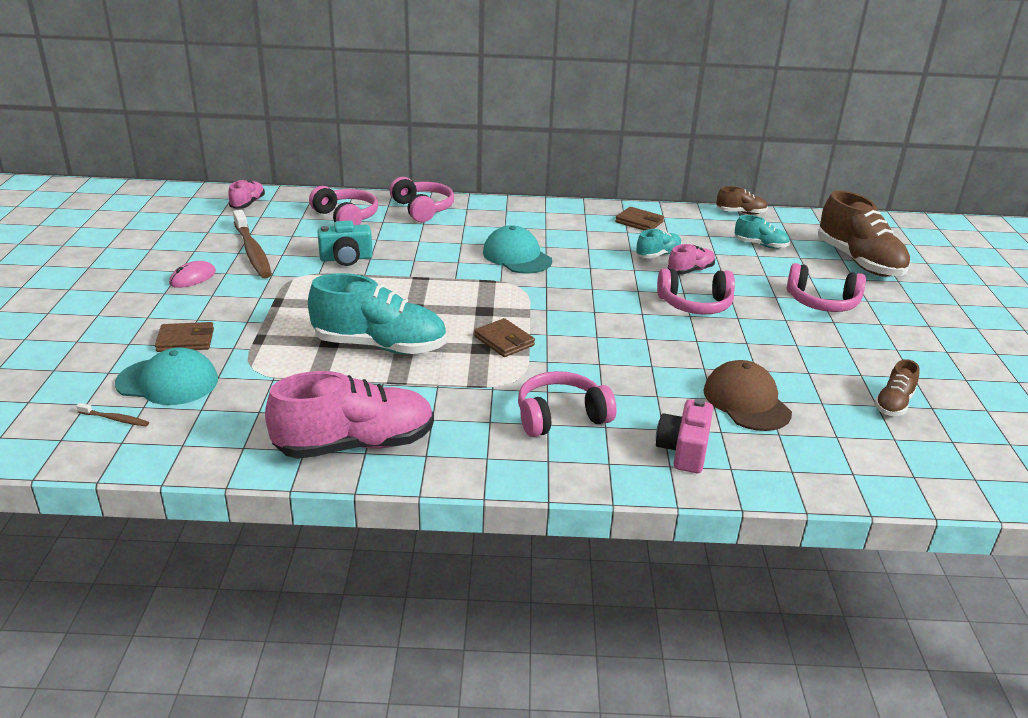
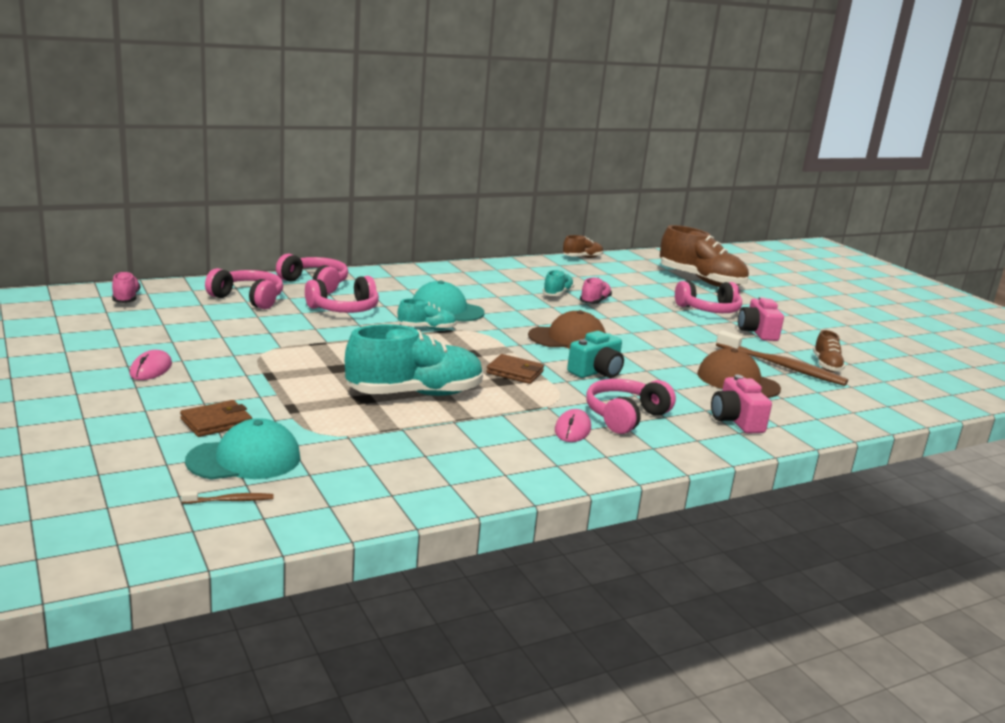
camera: 30 degrees left, 10 degrees down
(252, 251) = (187, 338): brown toothbrush -> brown toothbrush (782, 366)
(346, 258) = (293, 331): turquoise camera -> turquoise camera (596, 372)
(355, 445) = (489, 470): pink shoe -> none
(487, 419) = (572, 429): none -> pink mouse
(606, 311) = (567, 338): none -> brown cap
(639, 222) = (514, 272): brown wallet -> none
(695, 304) = (626, 324): pink headphones -> pink headphones (344, 309)
(760, 245) = (623, 278): turquoise shoe -> turquoise shoe (426, 328)
(851, 342) = (757, 332): none -> pink camera

